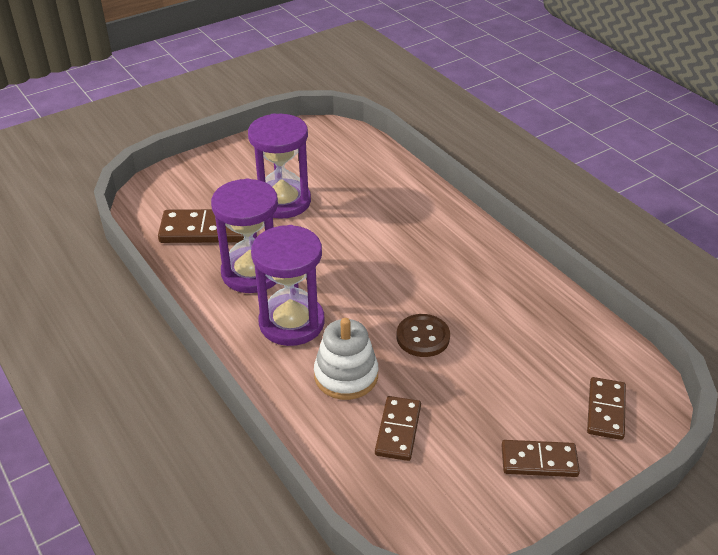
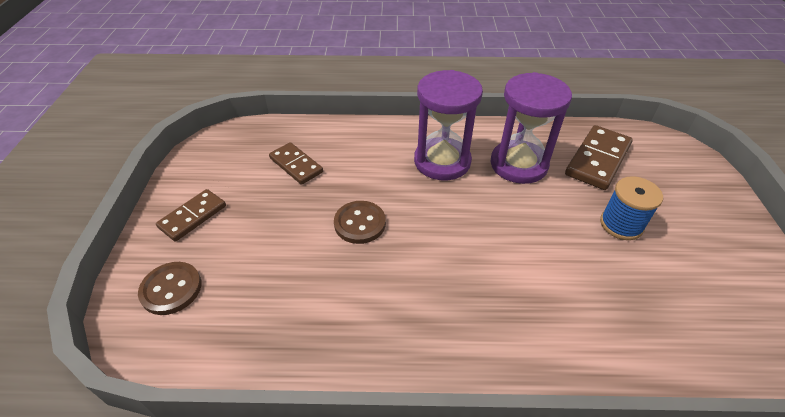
camera: 125 degrees right, 5 degrees up
(283, 201) = (621, 224): purple hourglass -> blue spool
(346, 375) = (365, 164): white stacking toy -> none
(605, 410) = (171, 289): brown domino -> brown button

